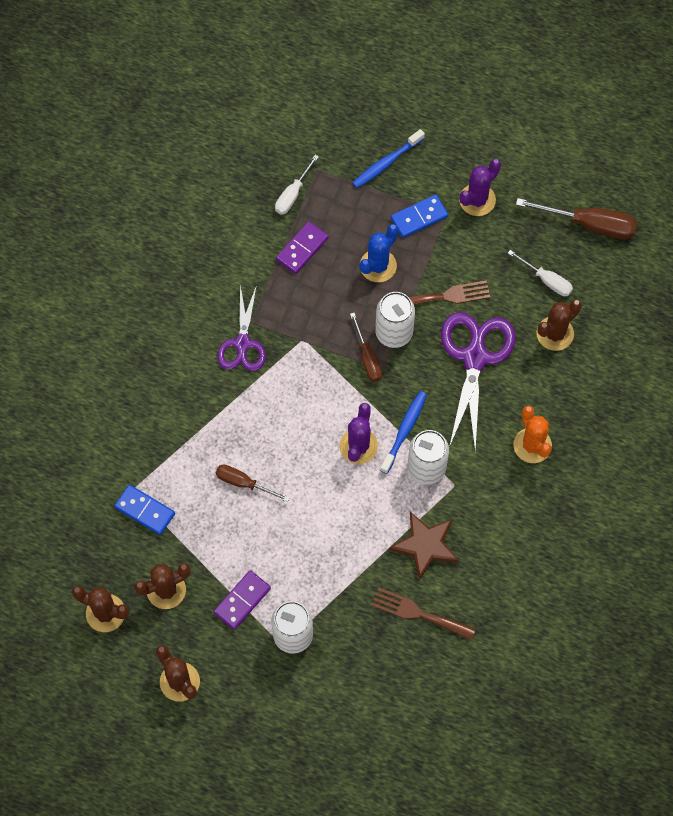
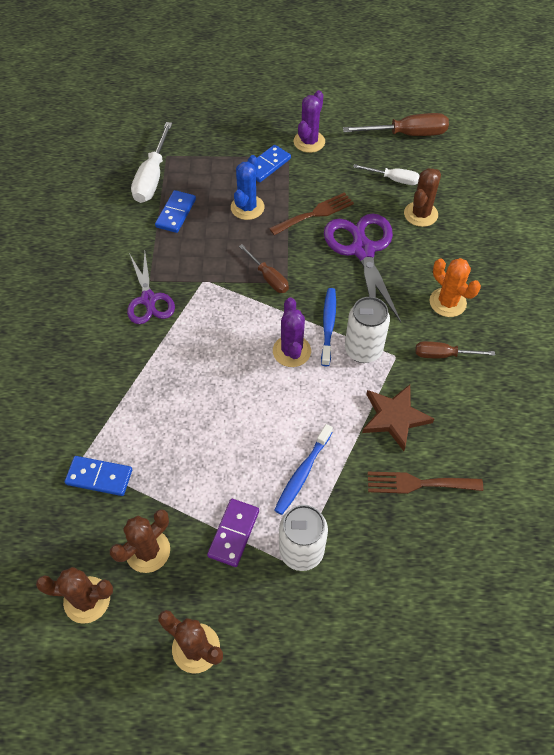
camera: 20 degrees left, 10 degrees down
(243, 483) = (193, 418): brown screwdriver -> brown screwdriver (443, 355)
(293, 194) = (152, 177): white screwdriver -> white screwdriver, size x1.64
(302, 249) = (176, 213): purple domino -> blue domino
(387, 162) = (223, 136): blue toothbrush -> blue toothbrush (303, 473)
(394, 333) = (283, 252): white can -> none

